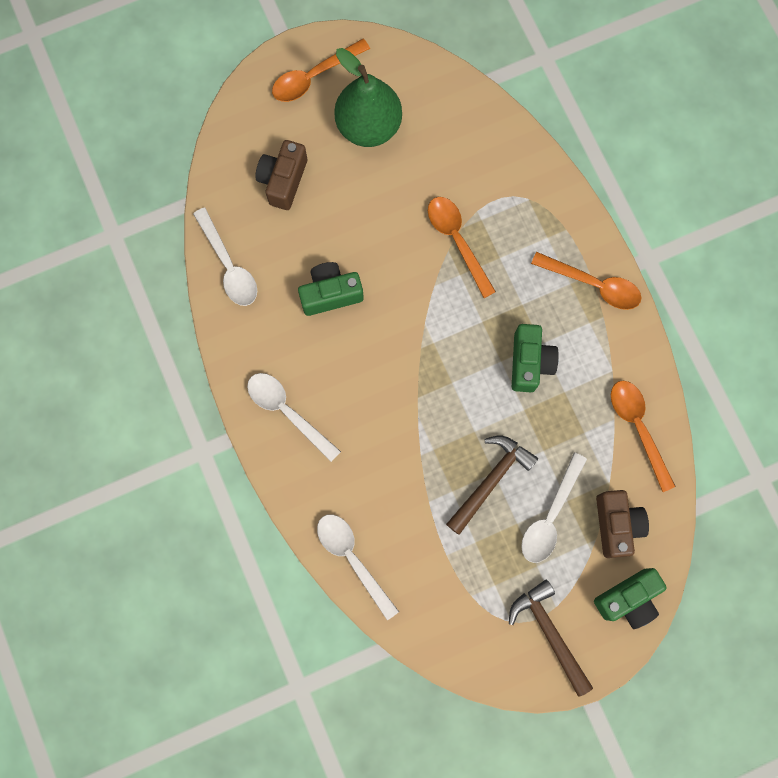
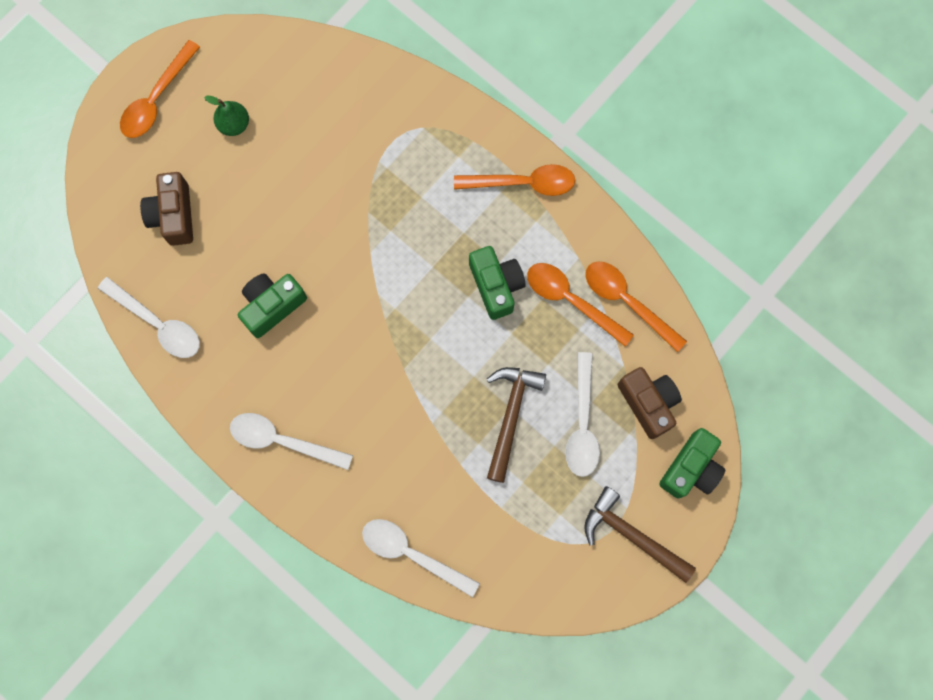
camera: 25 degrees left, 0 degrees up
(368, 126) = (234, 124): green pear -> green pear, size x0.49
(457, 240) = (372, 198): orange spoon -> orange spoon (571, 300)

